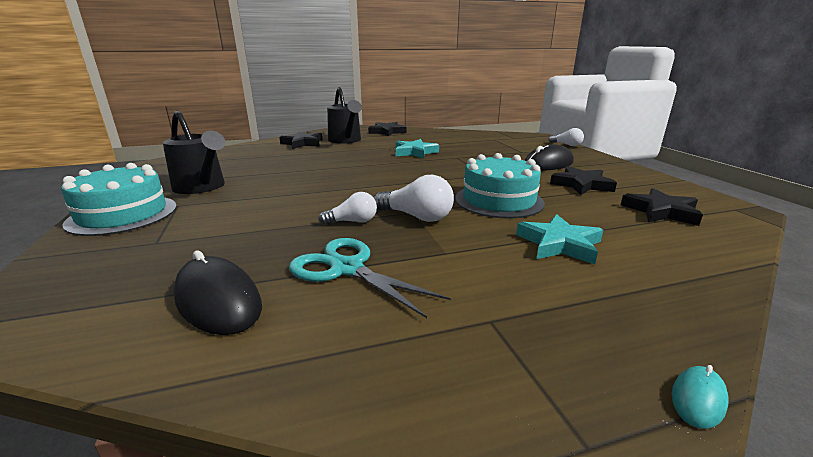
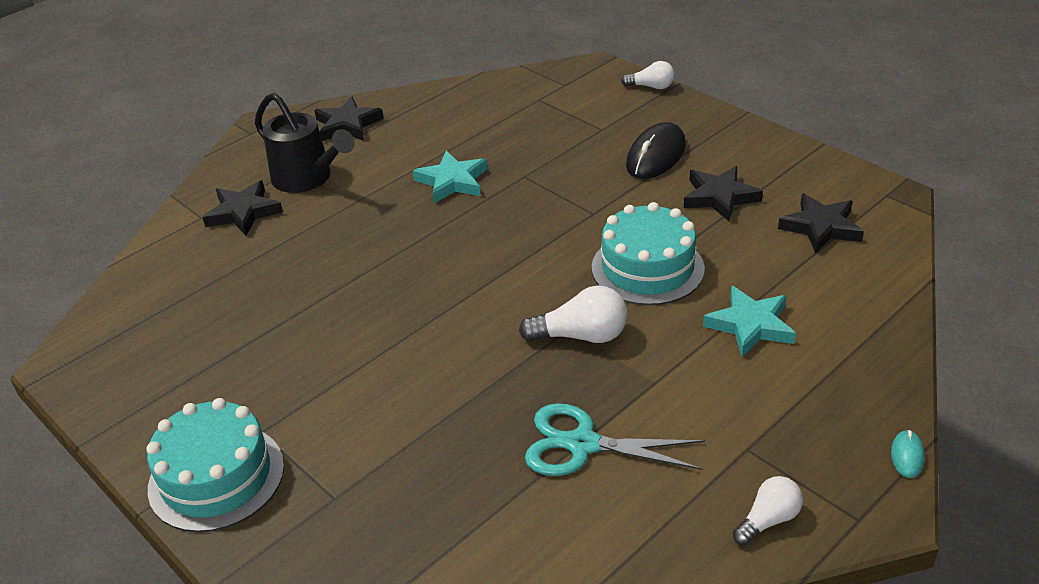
camera: 25 degrees left, 15 degrees up
(202, 187) = (241, 385): black watering can -> none
(218, 300) = (507, 531): black mouse -> none
(352, 221) = (518, 373): white light bulb -> white light bulb (768, 520)

